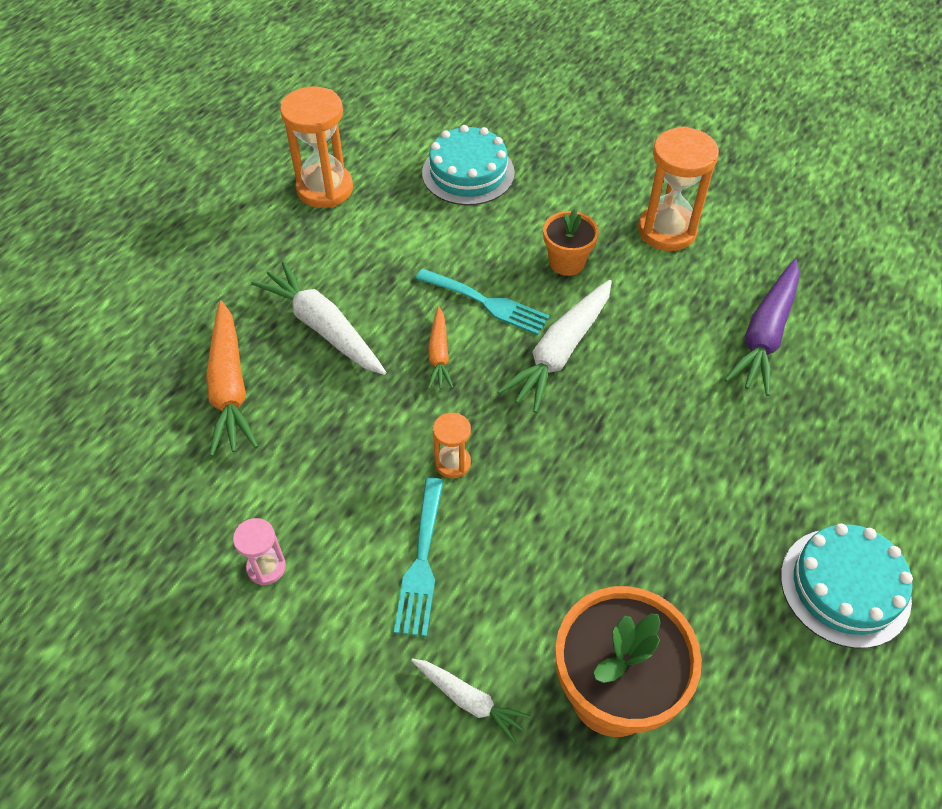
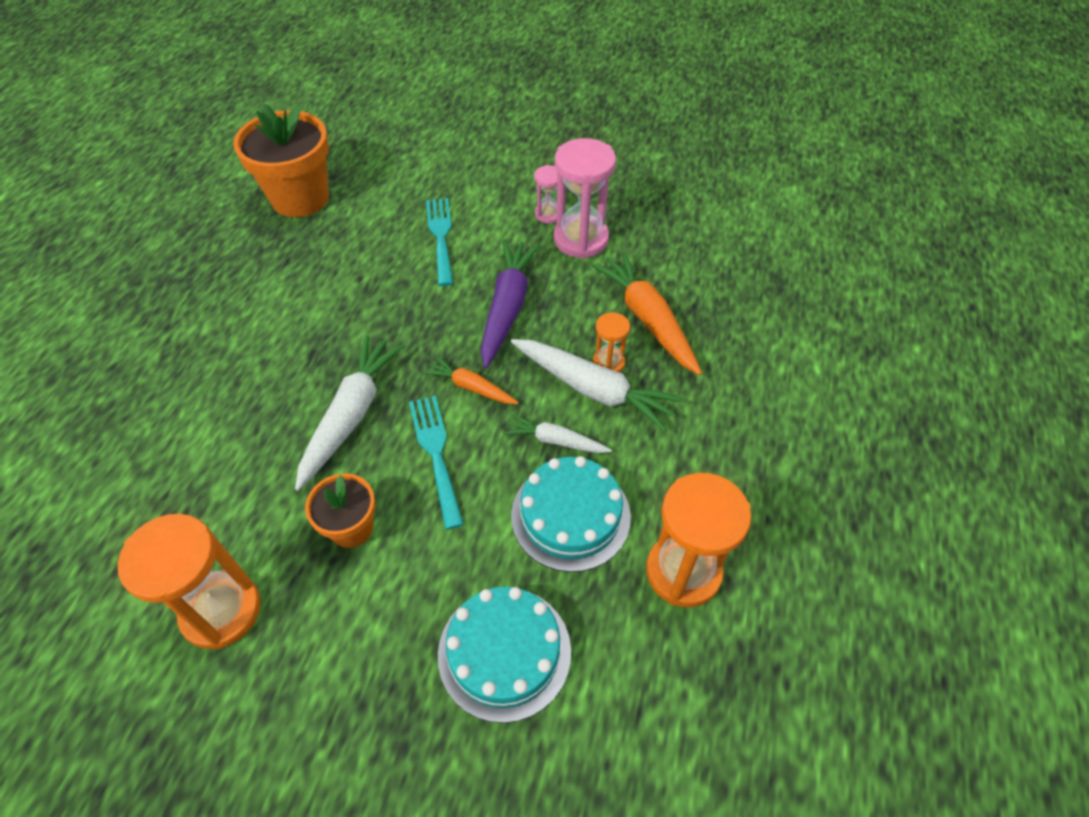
camera: 165 degrees right, 0 degrees up
(244, 513) = (581, 239): none -> pink hourglass
(439, 354) = (471, 387): orange carrot -> orange carrot turned 45 degrees counterclockwise
(452, 463) = (434, 301): orange hourglass -> orange hourglass (608, 362)
(469, 700) = (391, 180): white carrot -> white carrot (555, 441)
(487, 303) = (436, 453): turquoise fork -> turquoise fork turned 60 degrees clockwise
(765, 335) = (127, 482): purple carrot -> purple carrot (507, 307)
(845, 587) = (123, 280): turquoise cake -> turquoise cake (570, 515)

